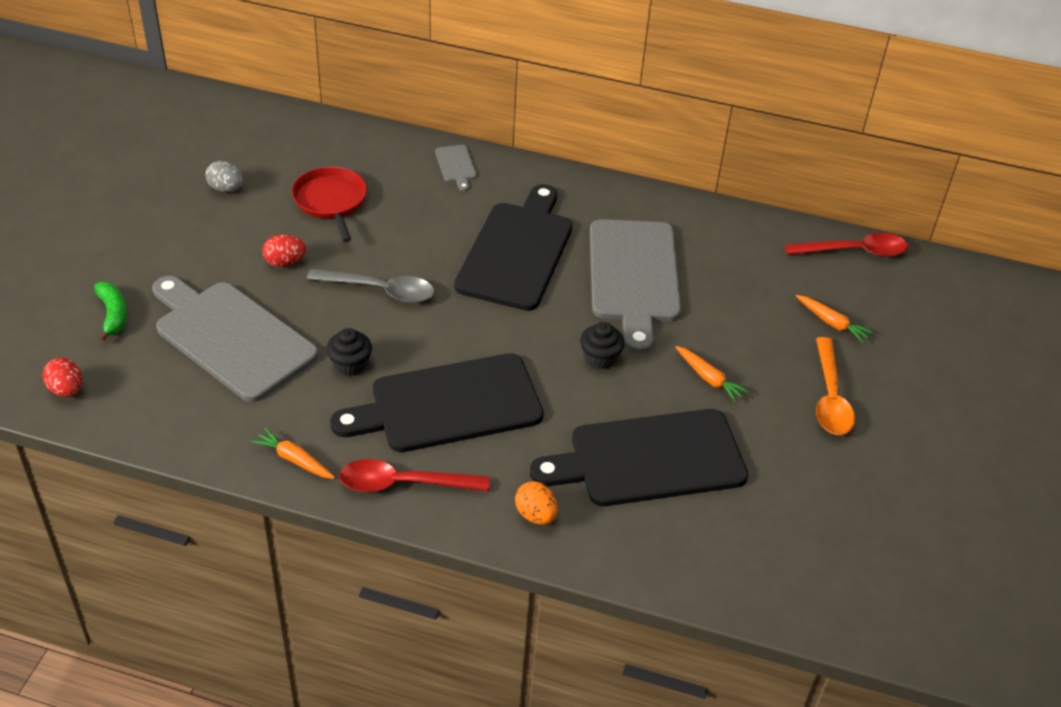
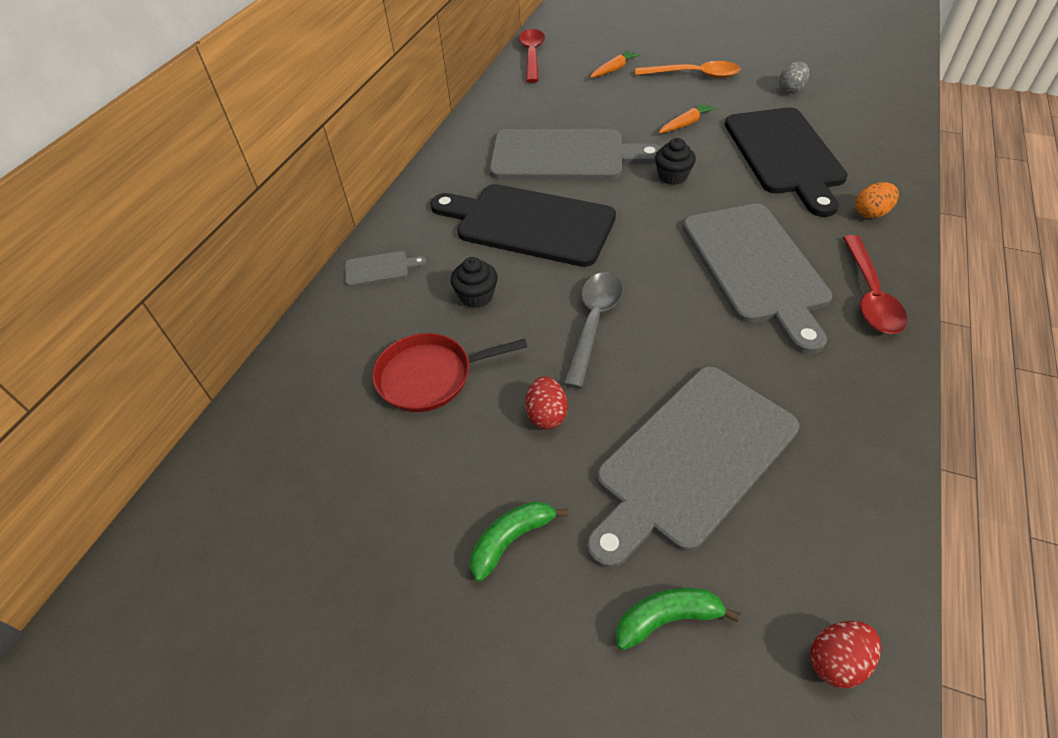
camera: 80 degrees left, 5 degrees up
(183, 246) = (511, 540): none -> green banana
(226, 189) = (385, 498): grey egg -> grey egg (791, 89)
(294, 460) = (871, 381): orange carrot -> none
(350, 364) = (715, 342): black cupcake -> black cupcake (476, 296)
(448, 405) = (755, 267): black cutting board -> grey cutting board

